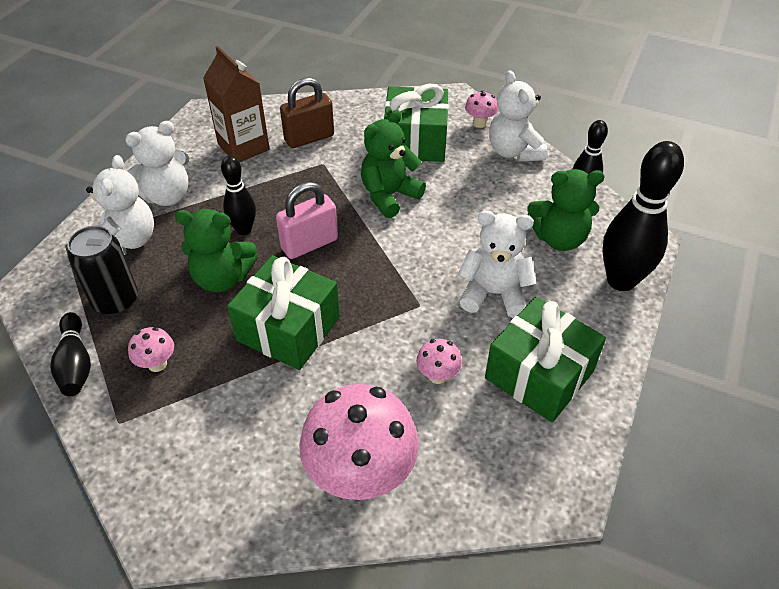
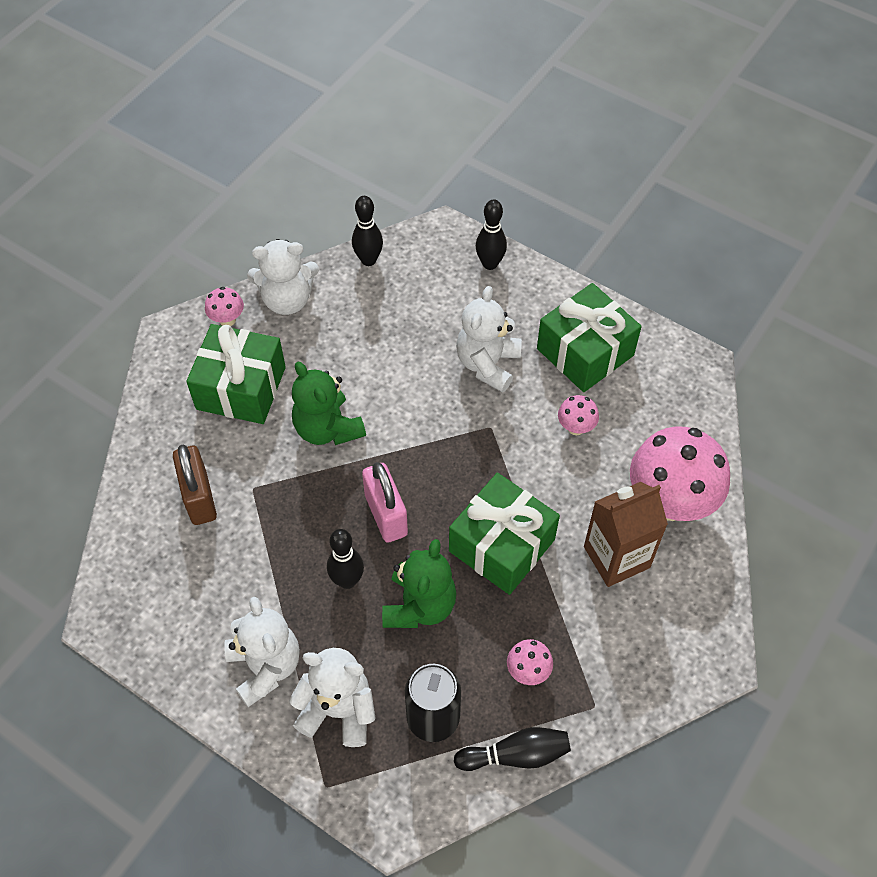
camera: 80 degrees left, 10 degrees up
(243, 147) = (194, 574): brown carton -> brown carton (616, 557)
(559, 238) = (427, 295): green teddy bear -> none
(621, 280) = (490, 264): black bowling pin -> black bowling pin, size x0.57

